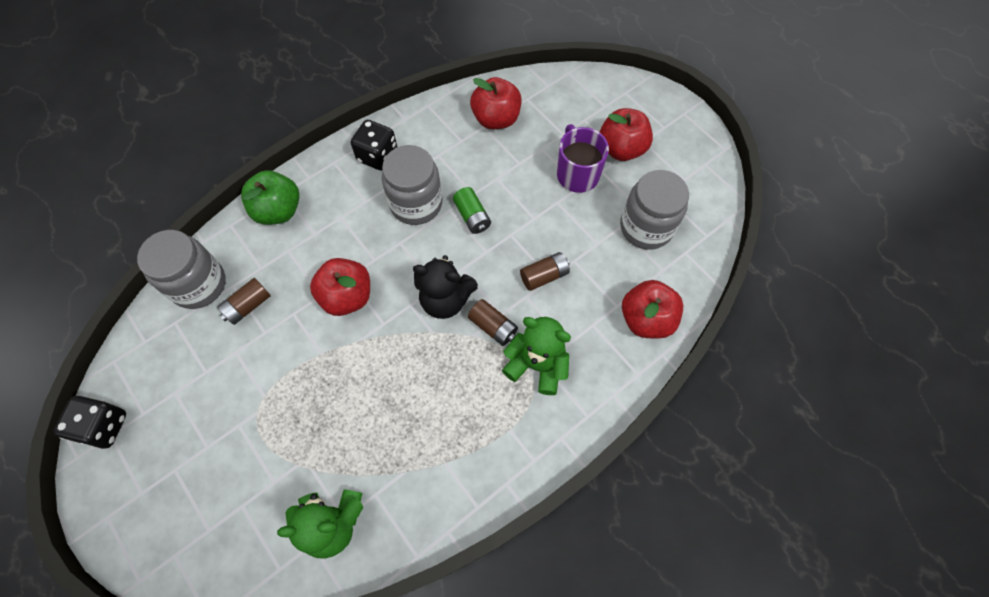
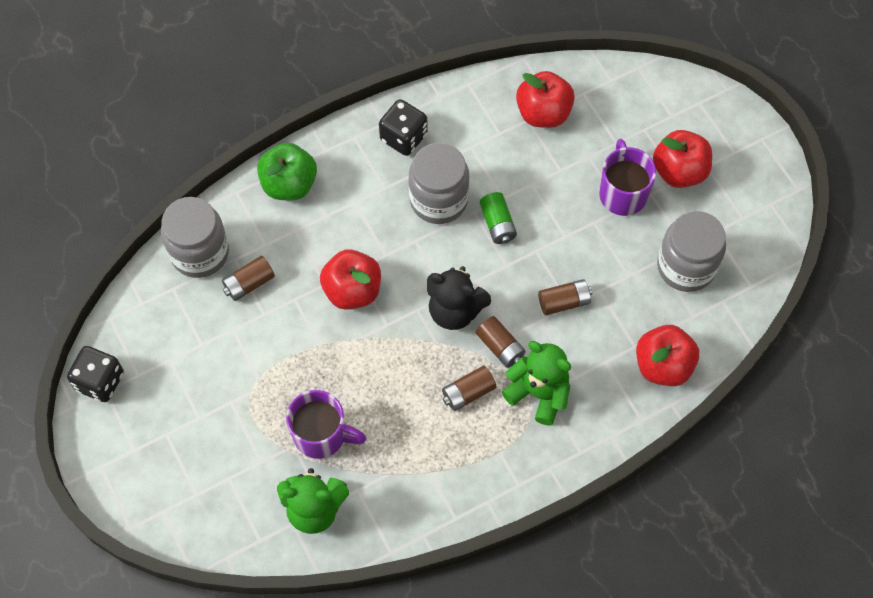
camera: 10 degrees right, 0 degrees up
(332, 443) = (321, 435): none -> purple mug
(470, 376) = (468, 392): none -> brown battery

